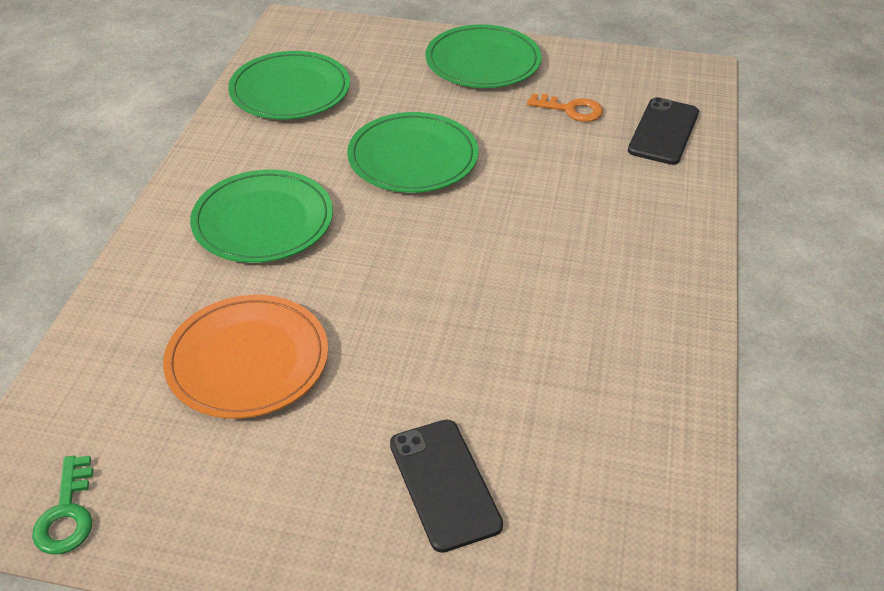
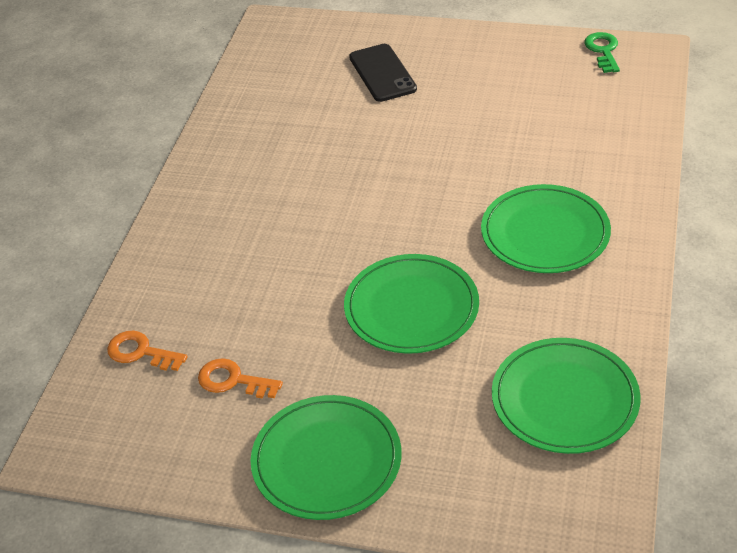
camera: 175 degrees left, 0 degrees up
(247, 360) = (523, 129): orange plate -> none
(663, 131) = (141, 352): black phone -> orange key

